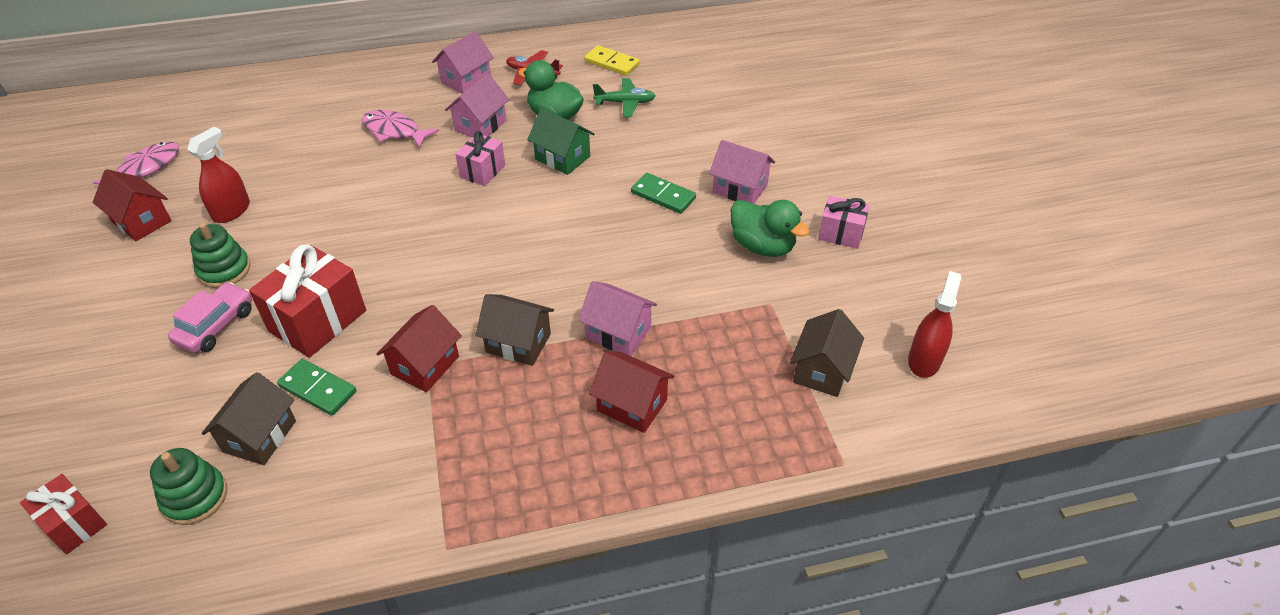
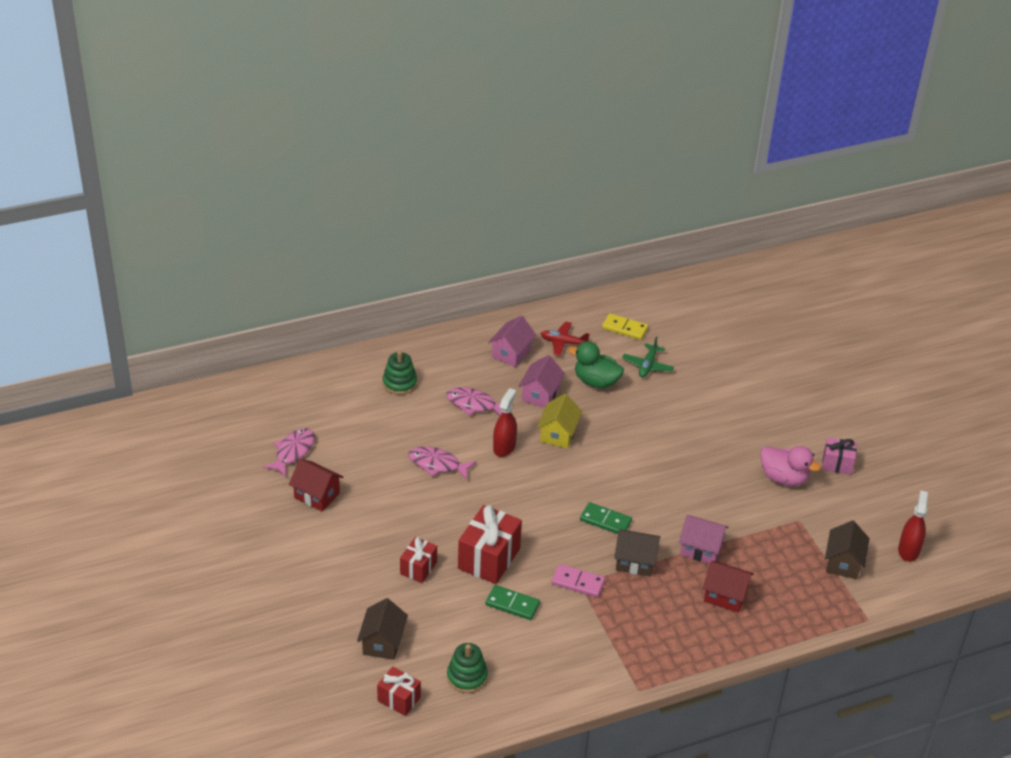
camera: 10 degrees left, 5 degrees down
(216, 326) = (418, 568): pink car -> red gift
(224, 270) = (401, 528): green stacking toy -> green stacking toy (399, 383)
(231, 211) = (381, 482): red spray bottle -> red spray bottle (504, 447)
(259, 436) = (489, 637): brown house -> brown house (382, 642)
(313, 196) = (437, 464): none -> pink fish
(425, 365) = (578, 582): red house -> pink domino
(482, 171) = (558, 434): pink gift -> yellow house
(562, 158) = (615, 418): green house -> none
(625, 103) = (647, 366): green plane -> green plane turned 120 degrees clockwise
(663, 196) = (701, 444): green domino -> green domino (605, 521)
(740, 188) = (756, 434): pink house -> none
(762, 246) = (784, 478): green duck -> pink duck

